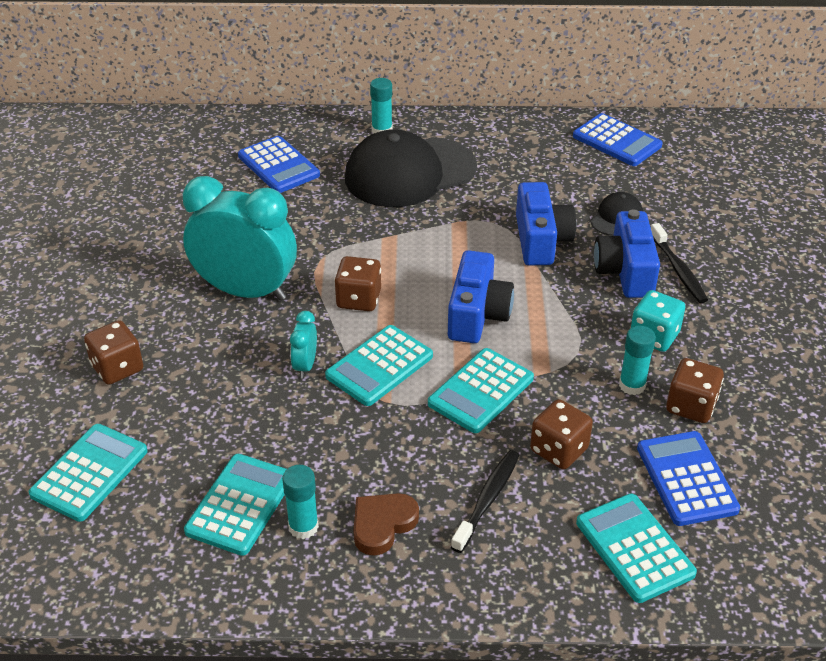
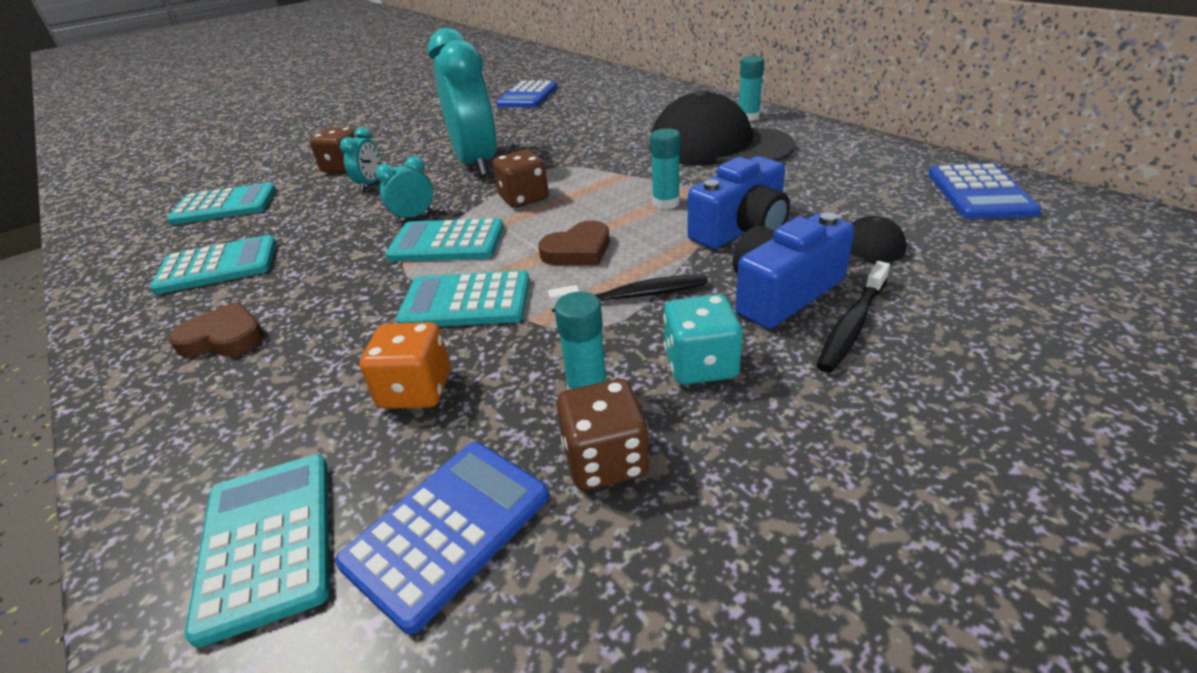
camera: 55 degrees right, 5 degrees down
(190, 365) = (370, 184): none -> turquoise clock
(278, 166) = (636, 113): blue calculator -> blue calculator (527, 96)
(303, 527) = (202, 302): turquoise glue stick -> turquoise glue stick (666, 203)
(477, 314) = (578, 250): blue camera -> brown heart
(487, 500) = (296, 380): black toothbrush -> black toothbrush (633, 296)
(559, 450) = (416, 390): brown dice -> orange dice
(634, 548) = (267, 542): turquoise calculator -> turquoise calculator turned 45 degrees counterclockwise

